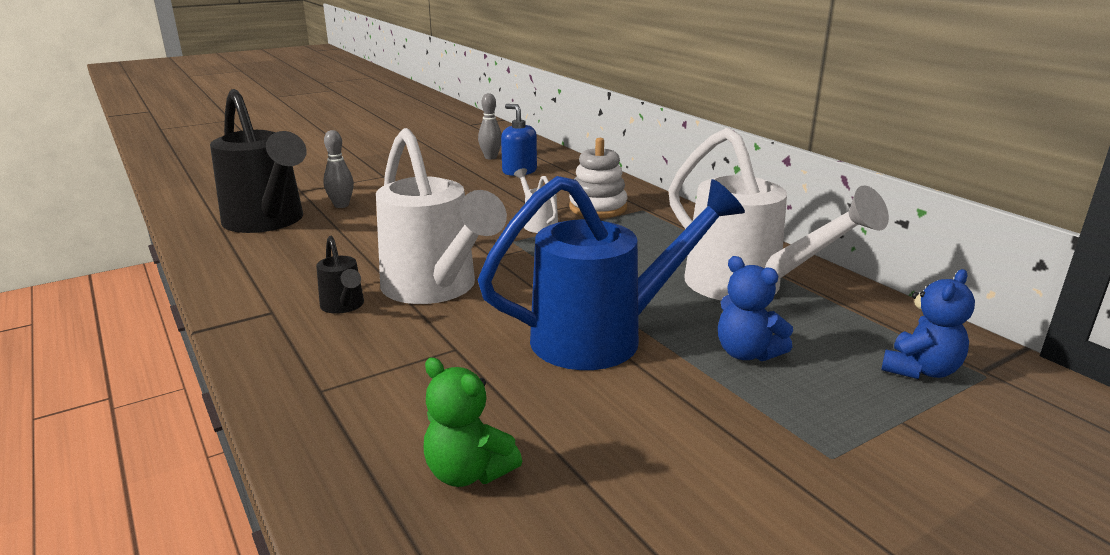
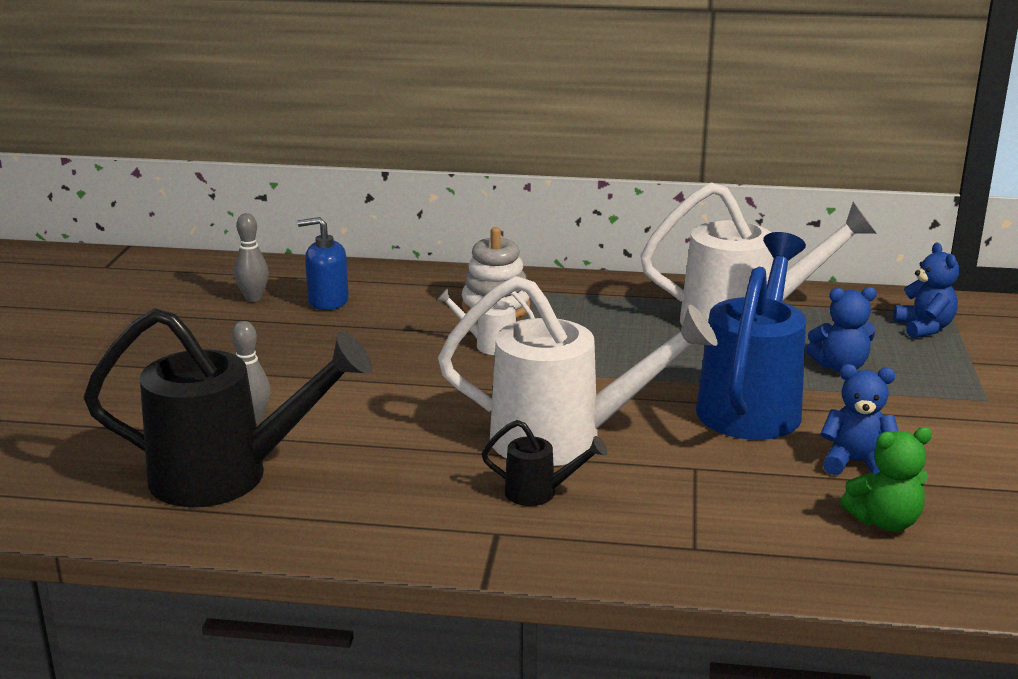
camera: 50 degrees left, 0 degrees up
(566, 420) = (856, 463): none -> blue teddy bear

